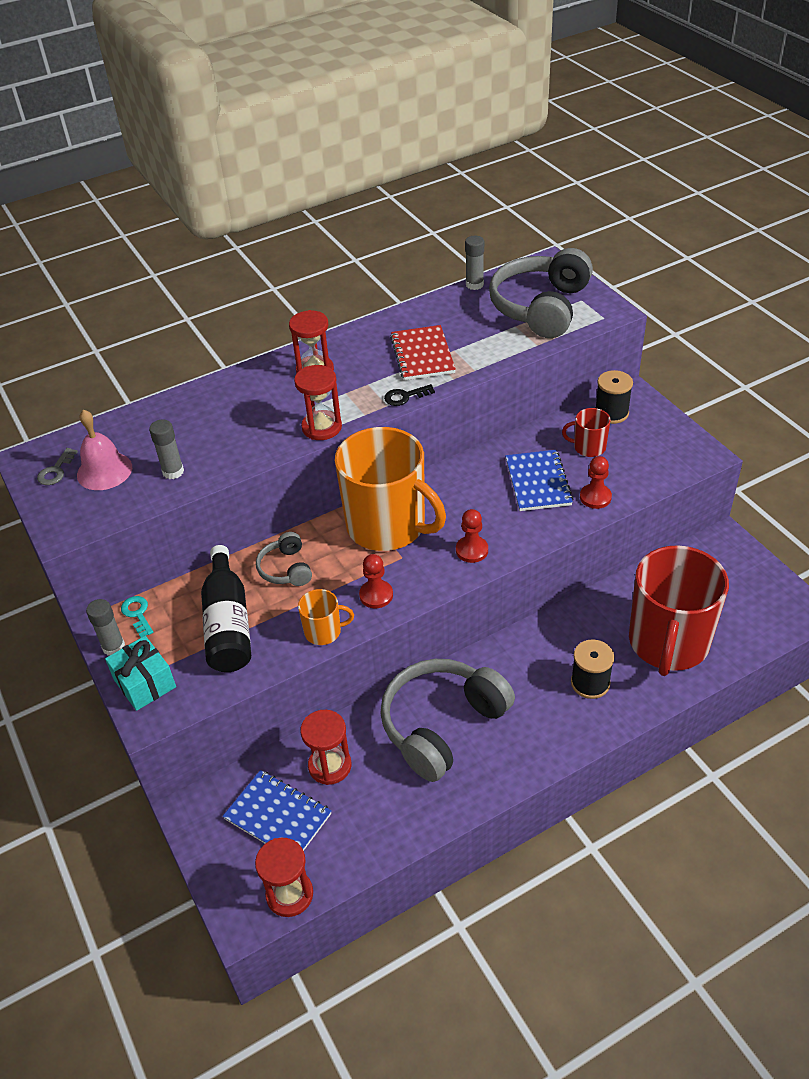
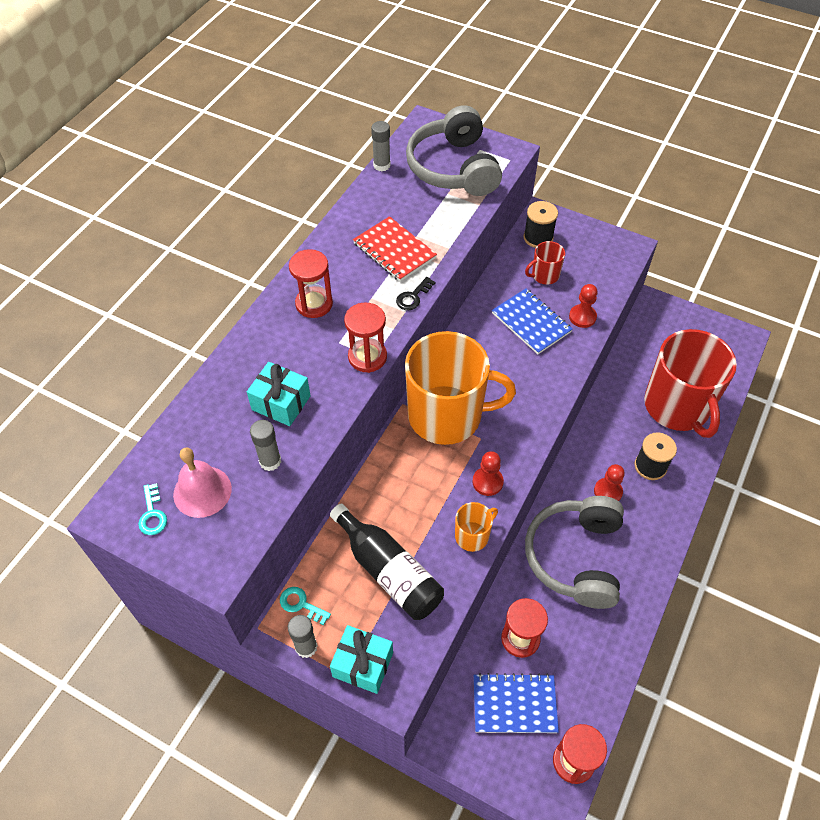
camera: 35 degrees left, 10 degrees up
(56, 471) = (152, 514): grey key -> turquoise key
(220, 433) = (281, 403): none -> turquoise gift
(286, 569) = (395, 495): grey headphones -> none
(472, 550) = (529, 406): red pawn -> red pawn (608, 492)

